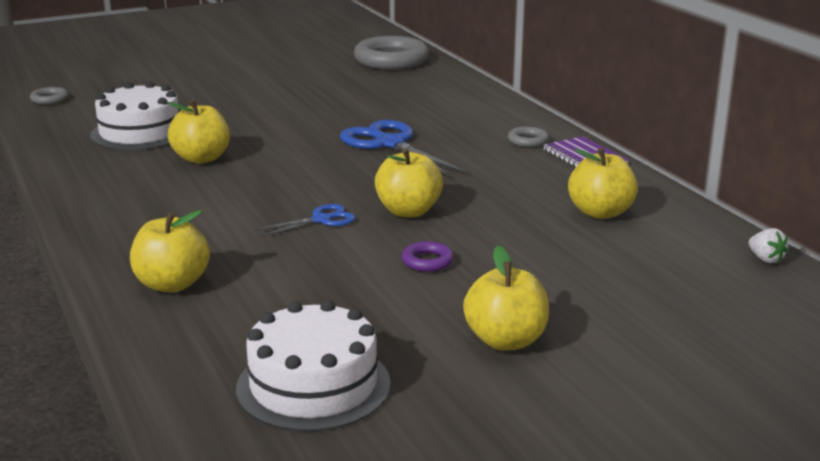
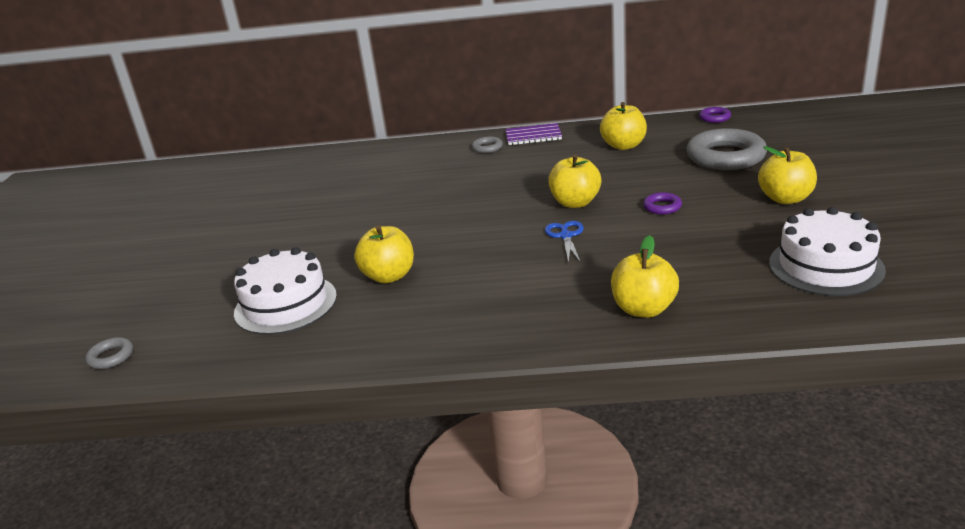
camera: 60 degrees left, 5 degrees up
(390, 144) = (442, 194): blue scissors -> none
(391, 60) = (257, 171): grey ring -> grey ring (725, 157)
(765, 259) = (714, 118): white strawberry -> purple ring

